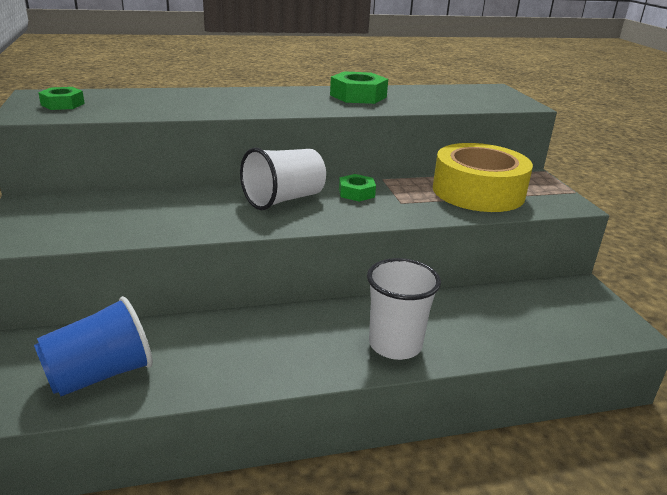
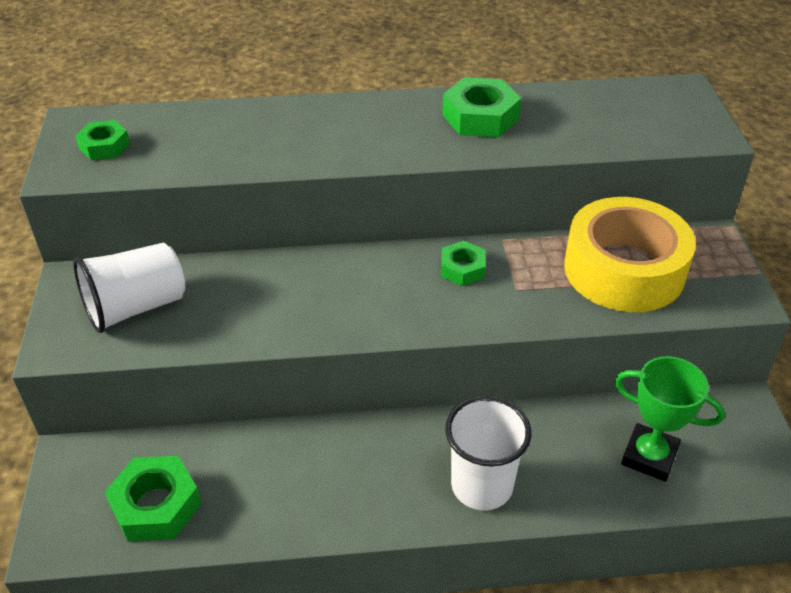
camera: 10 degrees right, 15 degrees up
(100, 374) = (156, 505): blue cup -> green nut
(284, 199) = (369, 280): white cup -> white cup (136, 307)
(524, 319) = (649, 456): none -> green trophy

